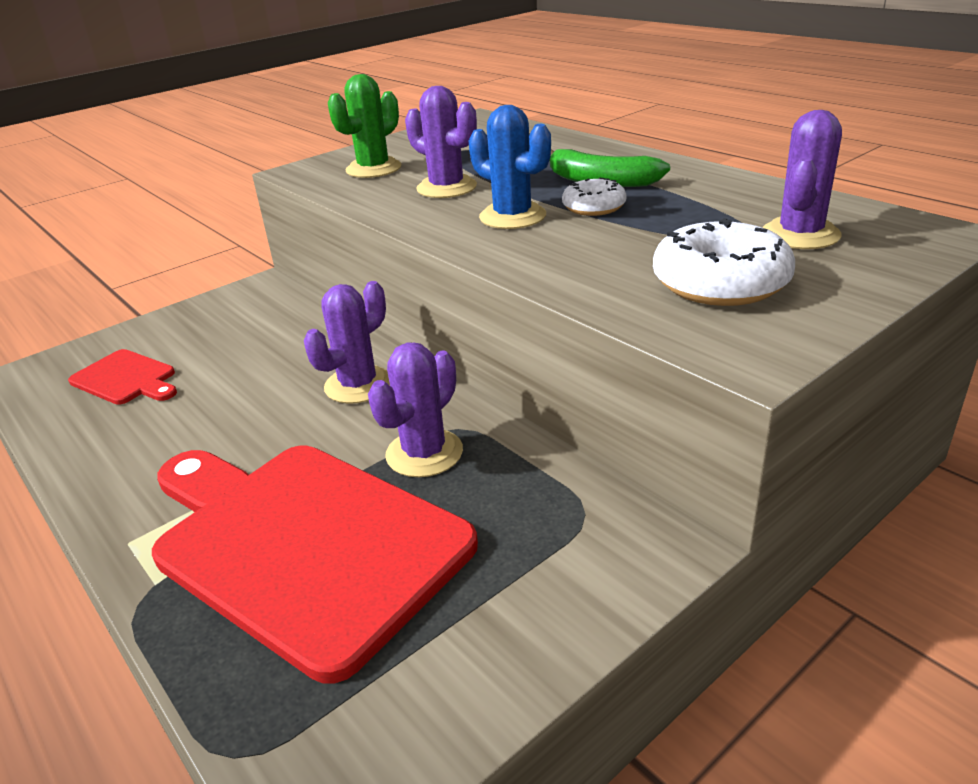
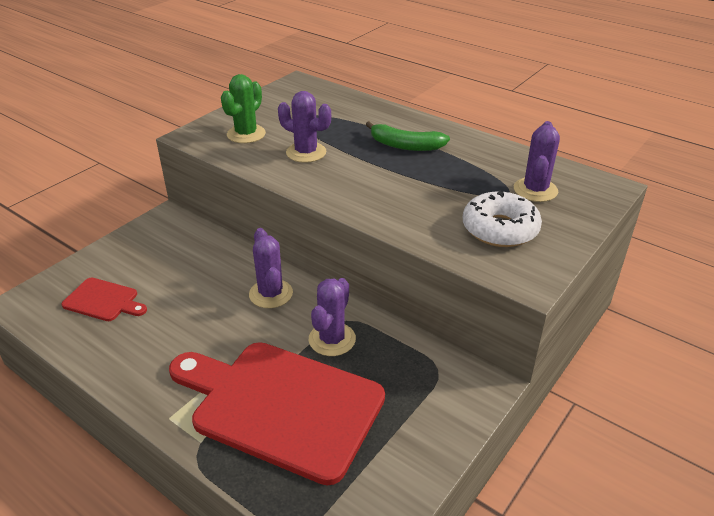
camera: 15 degrees left, 5 degrees up
(358, 385) = (271, 294): purple cactus -> purple cactus turned 45 degrees counterclockwise
(512, 216) = (360, 178): blue cactus -> none
(594, 207) = (408, 169): white donut -> none

